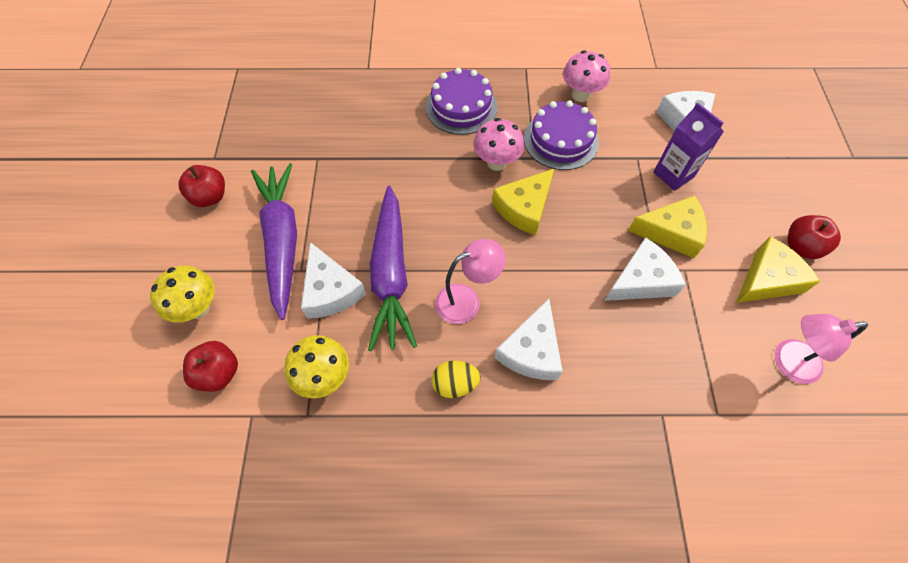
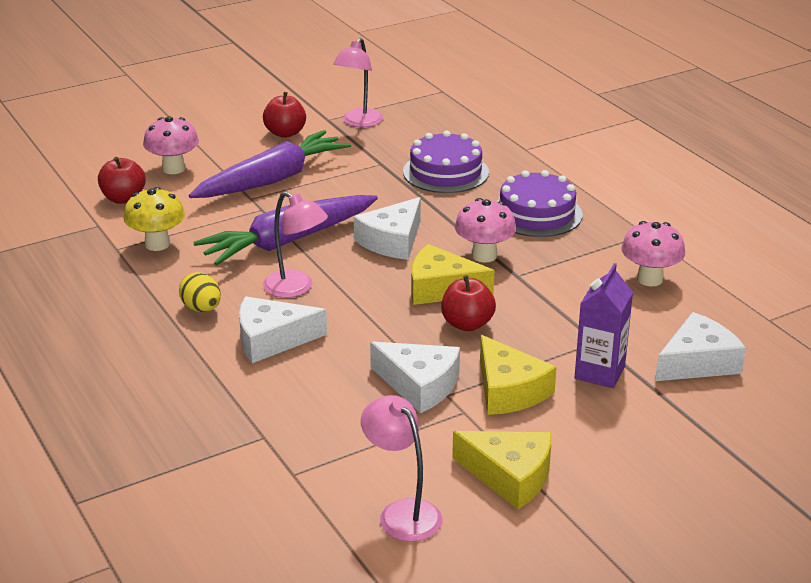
camera: 60 degrees right, 30 degrees down
(198, 308) = (173, 169): yellow mushroom -> pink mushroom
(239, 141) = (359, 122): none -> pink lamp
(330, 290) = (243, 218): white cheese -> white cheese (392, 241)
(561, 140) = (562, 285): purple cake -> purple cake (445, 172)
(801, 247) = (590, 494): red apple -> red apple (467, 324)

